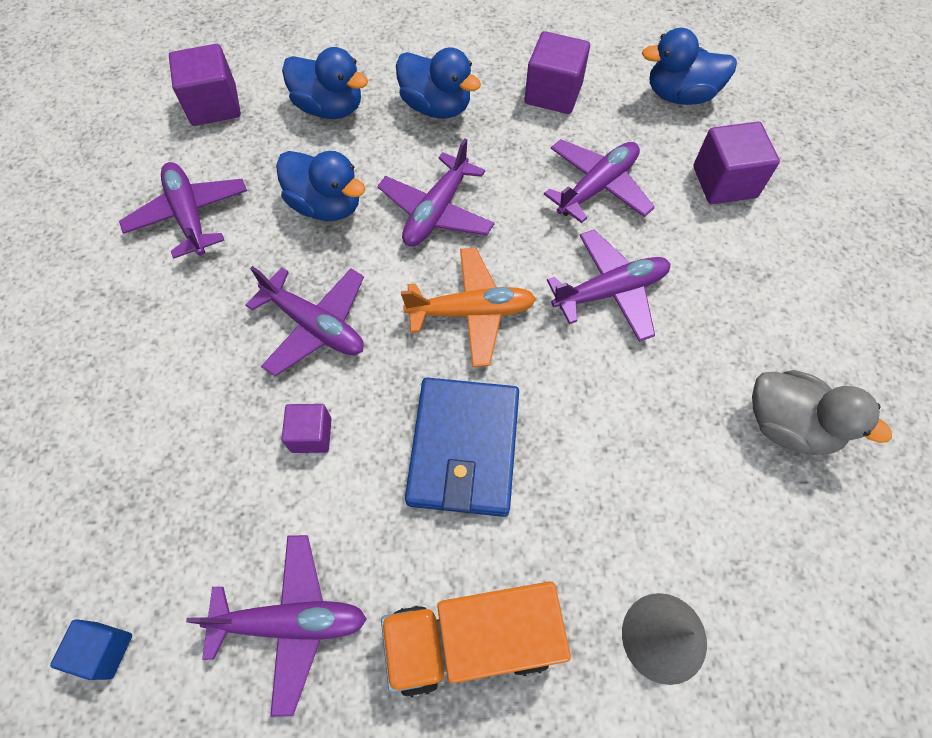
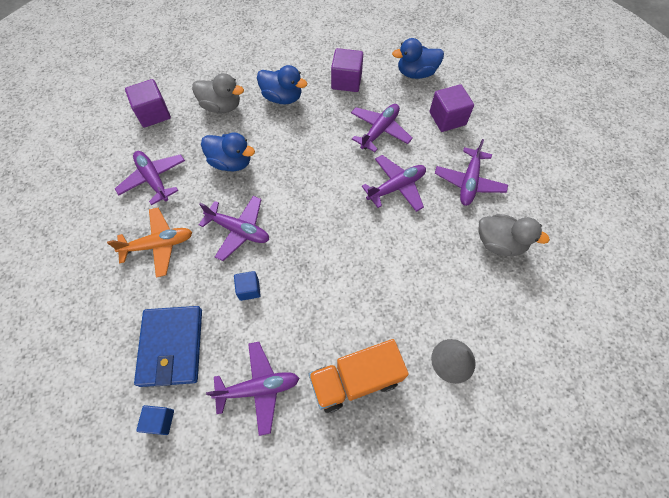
camera: 10 degrees left, 0 degrees up
(311, 435) = (249, 289): purple cube -> blue cube
(330, 108) = (221, 106): blue duck -> grey duck
(436, 211) = (294, 157): purple plane -> purple plane (469, 182)
(464, 448) = (333, 283): blue wallet -> blue wallet (172, 346)
(471, 312) = (323, 209): orange plane -> orange plane (158, 245)

